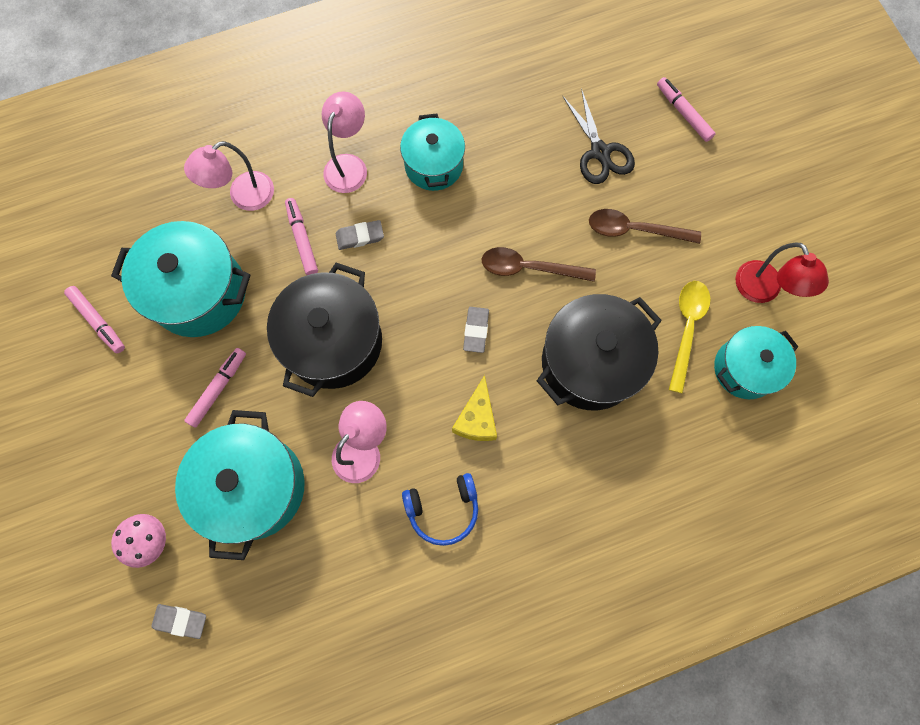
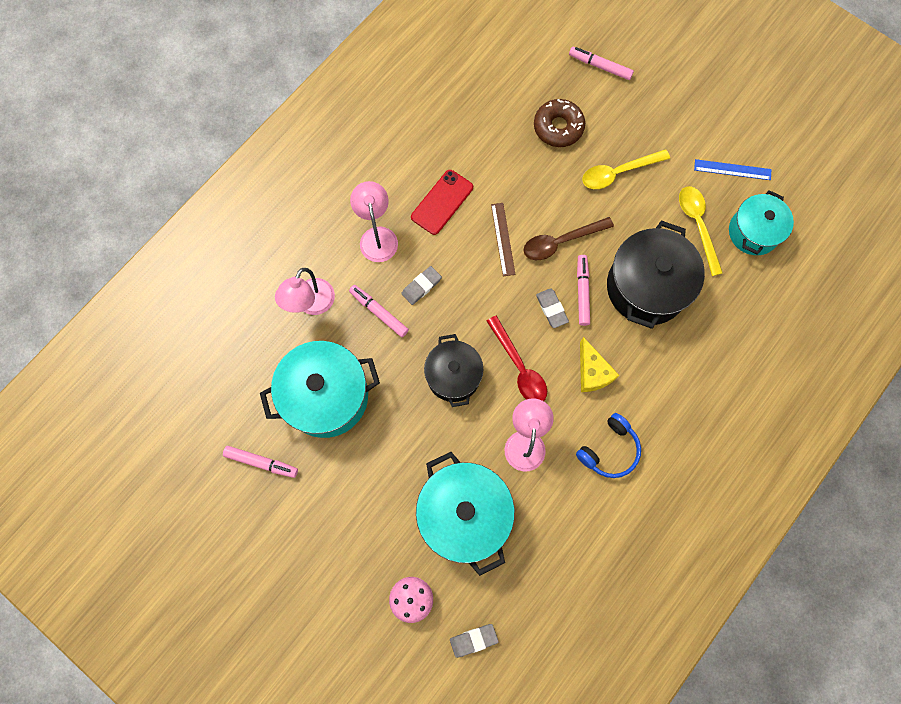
camera: 30 degrees left, 0 degrees up
(218, 388) = (389, 459): pink marker -> pink marker (582, 292)
(334, 342) = (453, 376): black pot -> black pot, size x0.64
(405, 370) = (519, 367): none -> red spoon
(434, 165) = (442, 202): turquoise pot -> red phone
(471, 233) = (503, 239): none -> brown ruler
(600, 152) = (558, 127): black scissors -> brown donut
(634, 230) = (618, 172): brown spoon -> yellow spoon
(762, 291) = (732, 169): red lamp -> blue ruler

